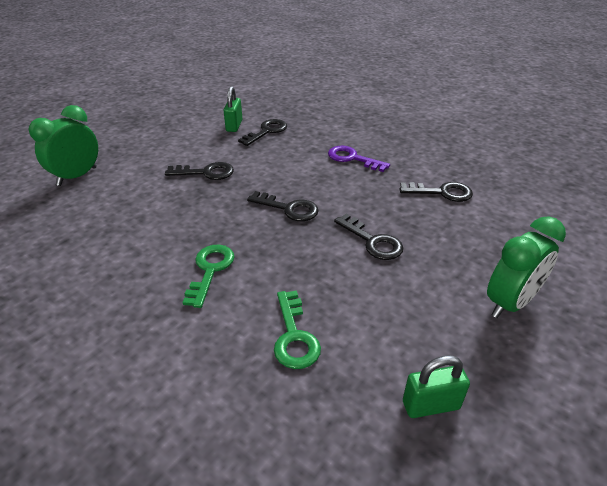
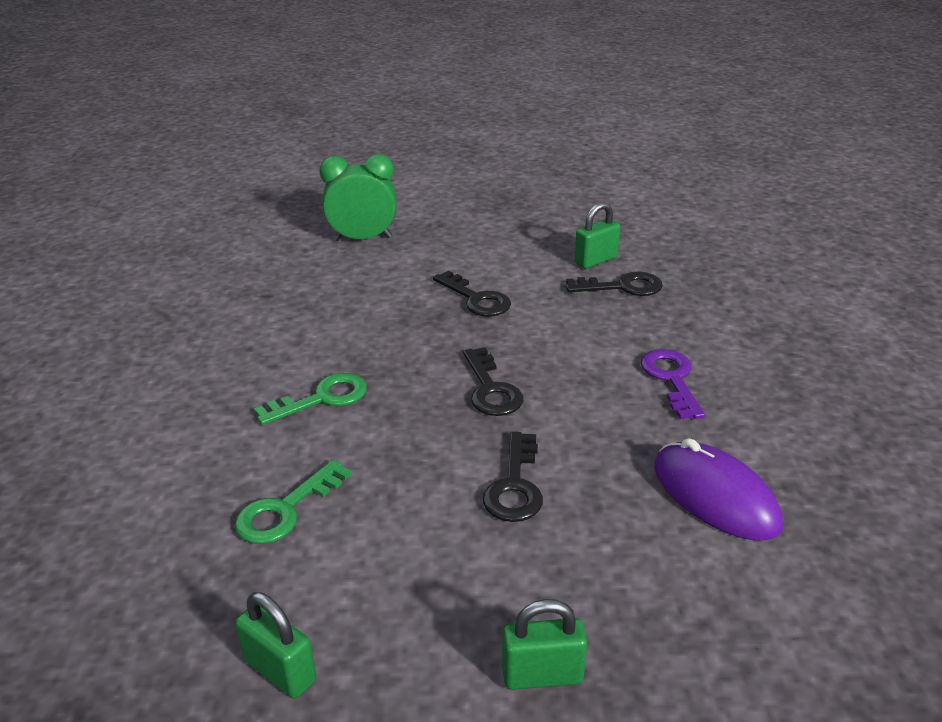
camera: 50 degrees right, 5 degrees down
(442, 192) = (715, 496): black key -> purple mouse
(510, 303) = (542, 675): green clock -> green padlock

